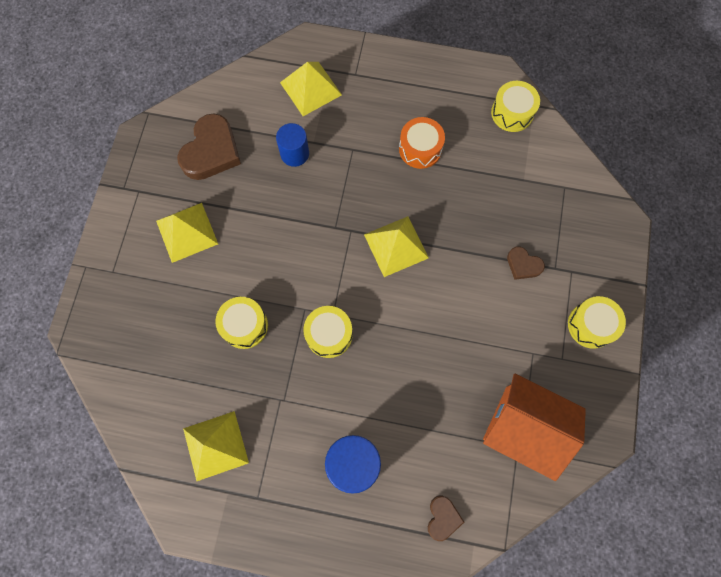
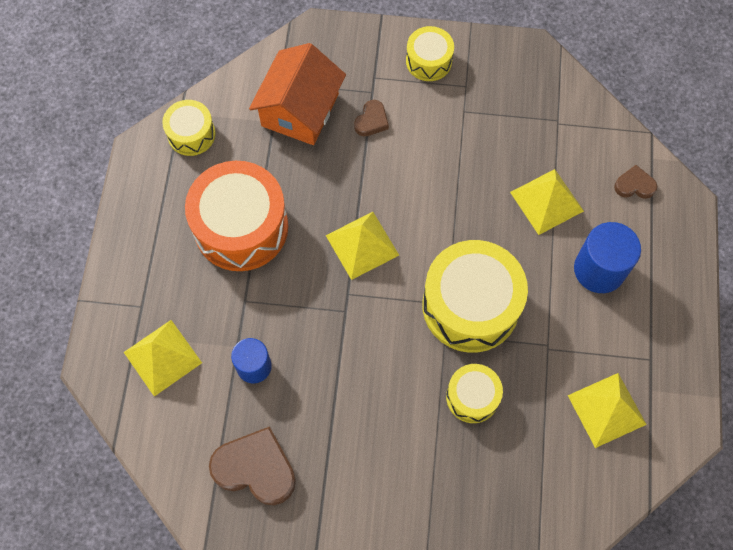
camera: 95 degrees left, 5 degrees down
(186, 232) = (366, 482): yellow pyramid -> yellow pyramid (546, 201)
(329, 334) = (470, 306): yellow drum -> yellow drum, size x1.90
(420, 149) = (241, 227): orange drum -> orange drum, size x1.90
(524, 428) = (538, 117): orange house -> orange house (300, 110)

